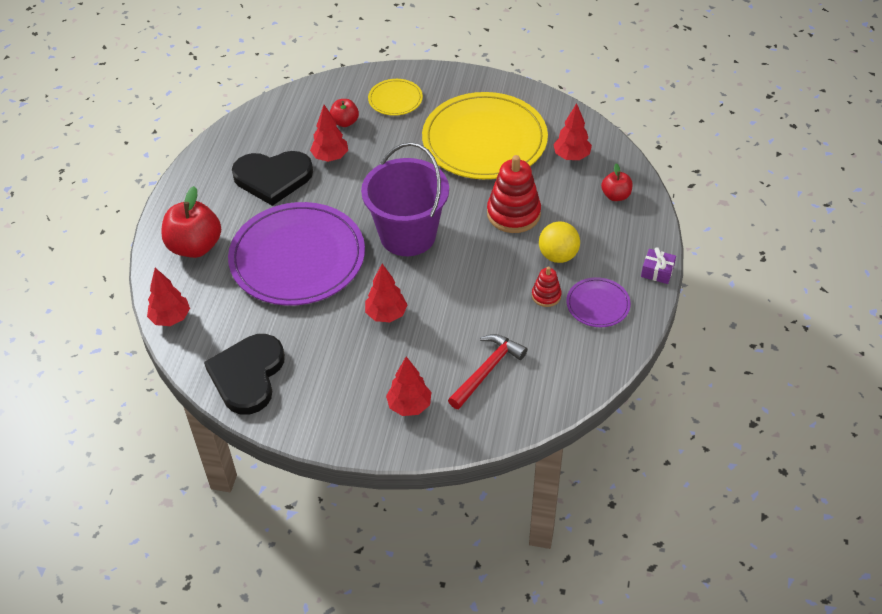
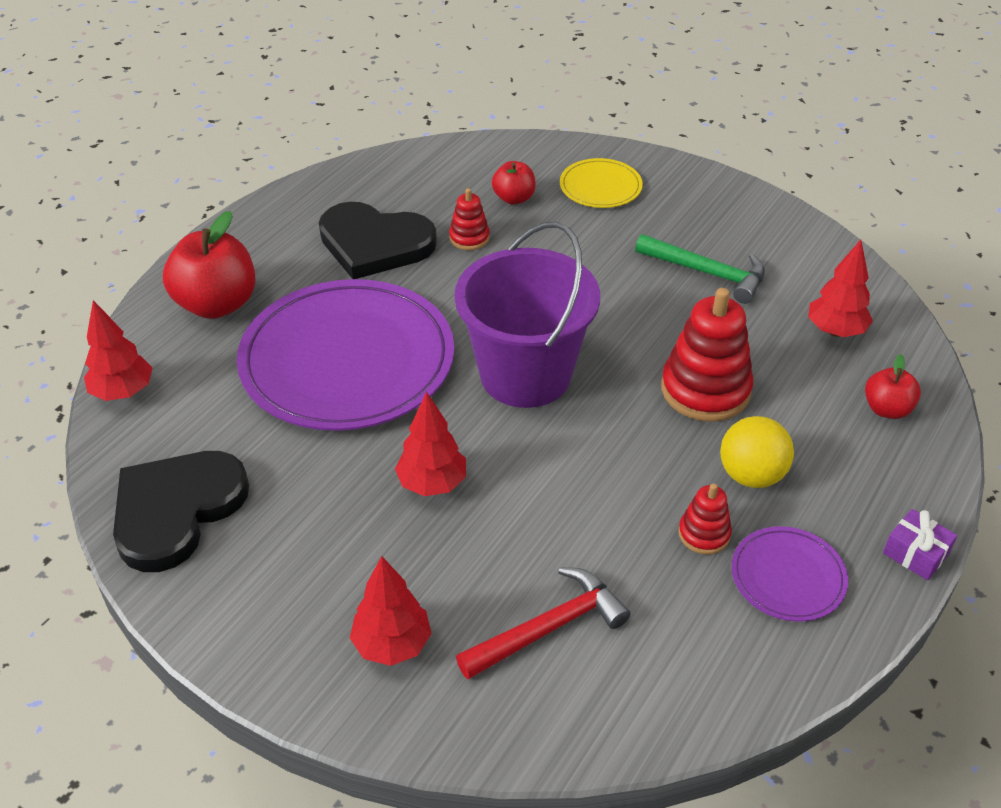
camera: 20 degrees right, 5 degrees down
(330, 157) = (469, 238): red tree -> red stacking toy
(484, 140) = (707, 273): yellow plate -> green hammer

